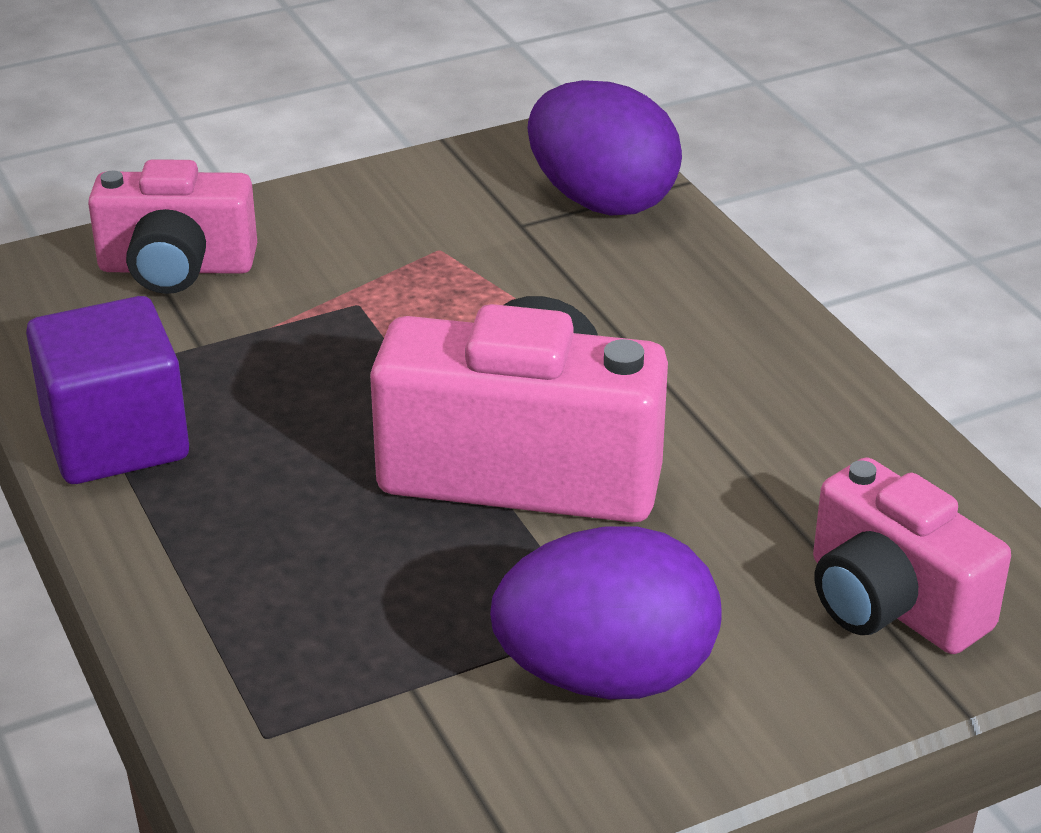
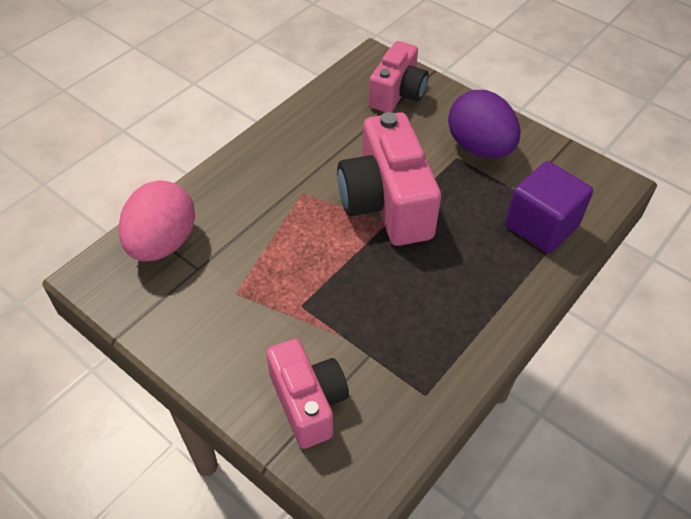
camera: 115 degrees left, 15 degrees up
(116, 439) = (458, 351): purple cube -> purple cube (541, 226)
(602, 201) = (163, 243): purple egg -> pink egg

